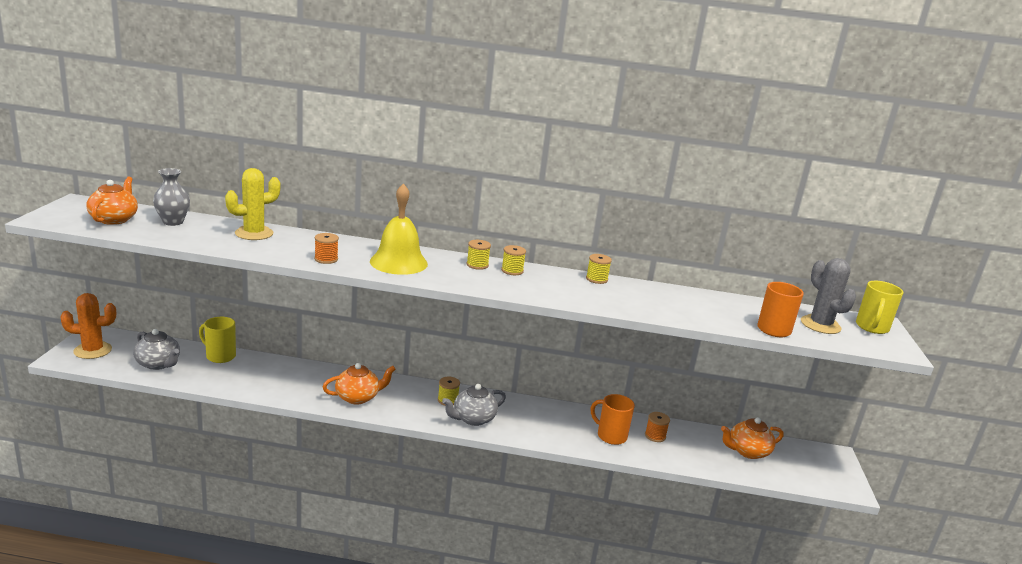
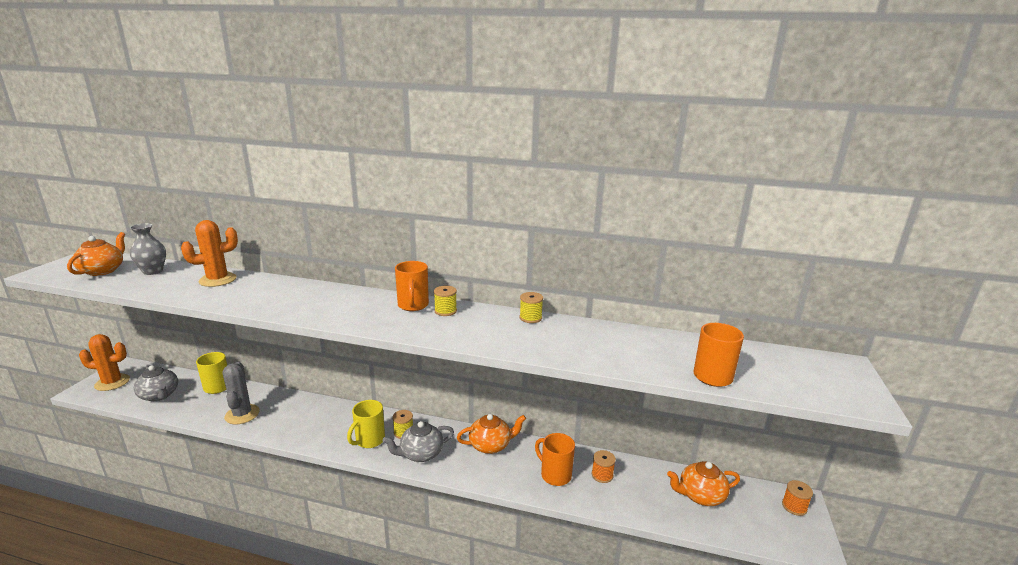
camera: 10 degrees right, 0 degrees up
(254, 233) = (217, 280): yellow cactus -> orange cactus
(326, 259) = (265, 304): orange spool -> orange spool (794, 506)
(358, 397) = (320, 429): orange teapot -> orange teapot (491, 445)
(398, 262) = (335, 305): yellow bell -> none
(477, 265) = (413, 305): yellow spool -> orange mug
(820, 325) = (771, 369): grey cactus -> grey cactus (242, 414)
(872, 328) = (834, 371): yellow mug -> yellow mug (369, 440)

